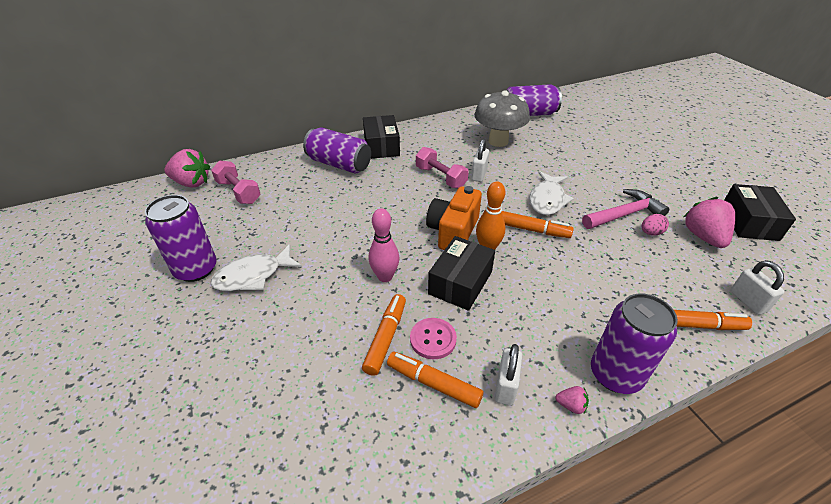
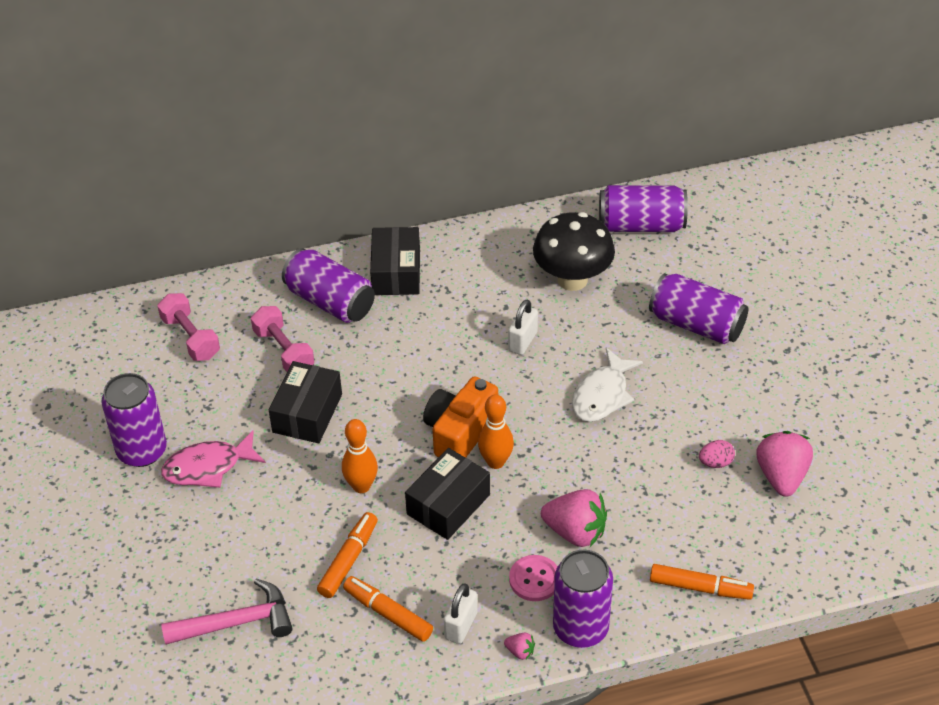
camera: 10 degrees right, 5 degrees up
(192, 183) = (128, 315): pink strawberry -> pink strawberry (575, 532)
(253, 275) = (208, 467): white fish -> pink fish
(385, 276) = (361, 486): pink bowling pin -> orange bowling pin
(433, 339) = (399, 568): pink button -> pink button (534, 579)
(440, 177) = (467, 341): pink dumbbell -> pink dumbbell (284, 351)
(498, 141) = (572, 280): grey mushroom -> black mushroom
(532, 230) = (563, 441): orange marker -> none
(589, 157) = (696, 324): none -> purple can
(624, 214) = (696, 430): pink hammer -> pink hammer (237, 622)
(748, 301) = (779, 567): white padlock -> none
(749, 222) = (858, 461): black box -> black box (307, 413)

